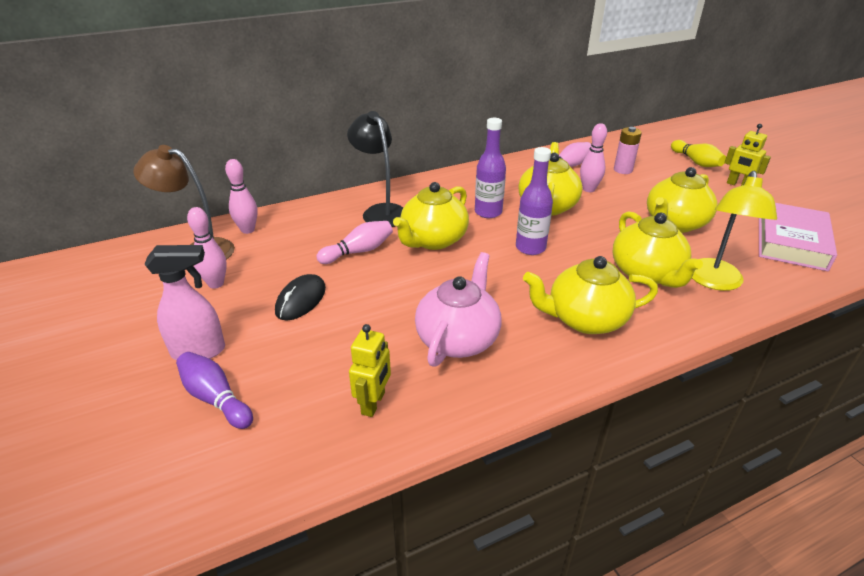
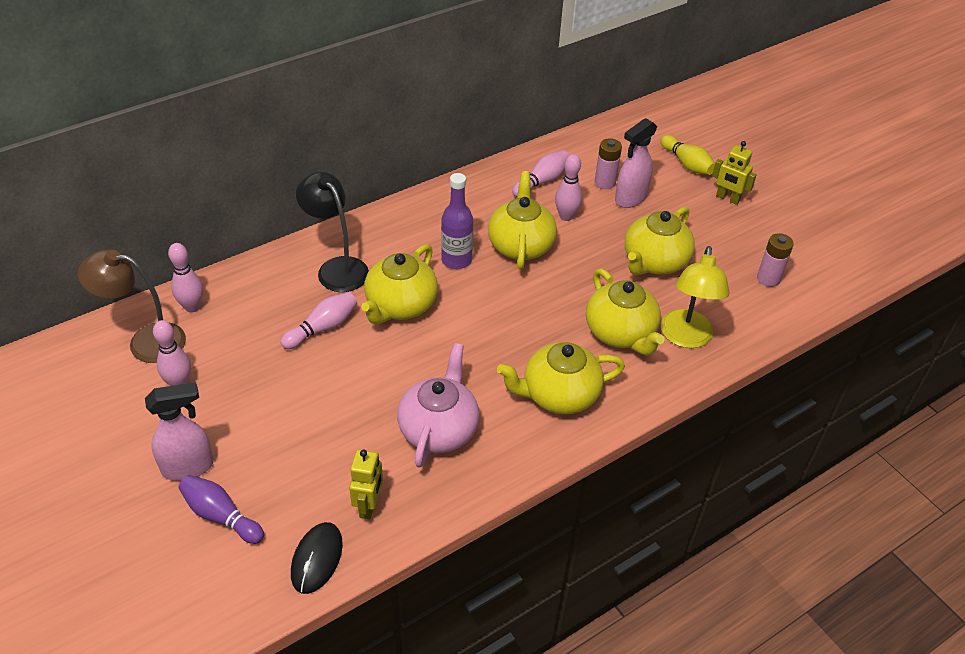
camera: 10 degrees left, 10 degrees up
(301, 300) = (275, 397): black mouse -> black mouse (317, 559)
(530, 248) = (504, 308): purple bottle -> none
(647, 181) = (630, 198): none -> pink spray bottle
(791, 242) = (768, 279): pink book -> pink battery

